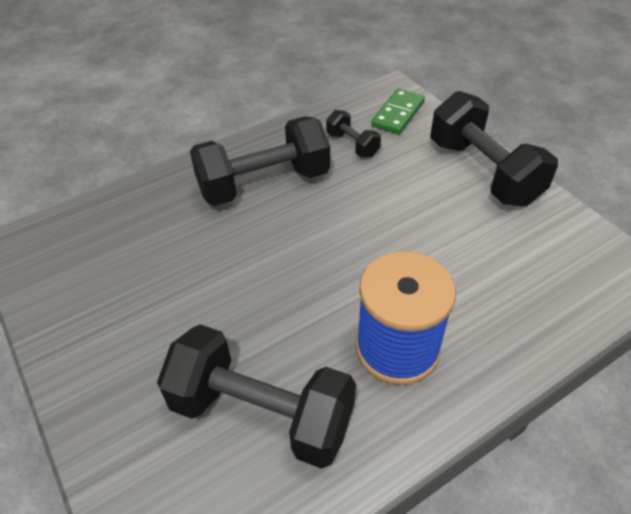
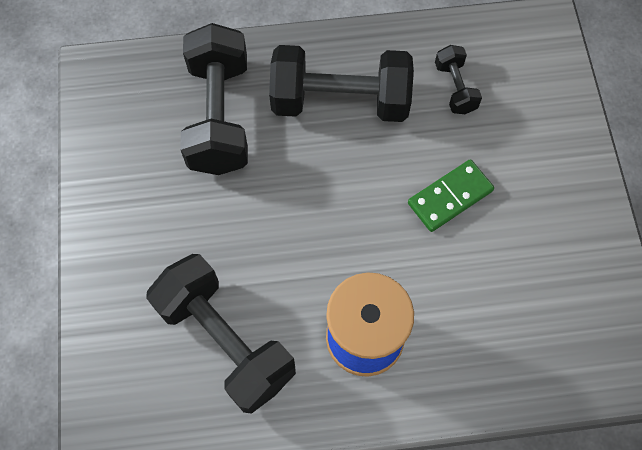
camera: 25 degrees right, 20 degrees up
(398, 114) = (529, 65): green domino -> green domino (450, 197)
(483, 172) = (570, 184): black dumbbell -> black dumbbell (219, 116)

